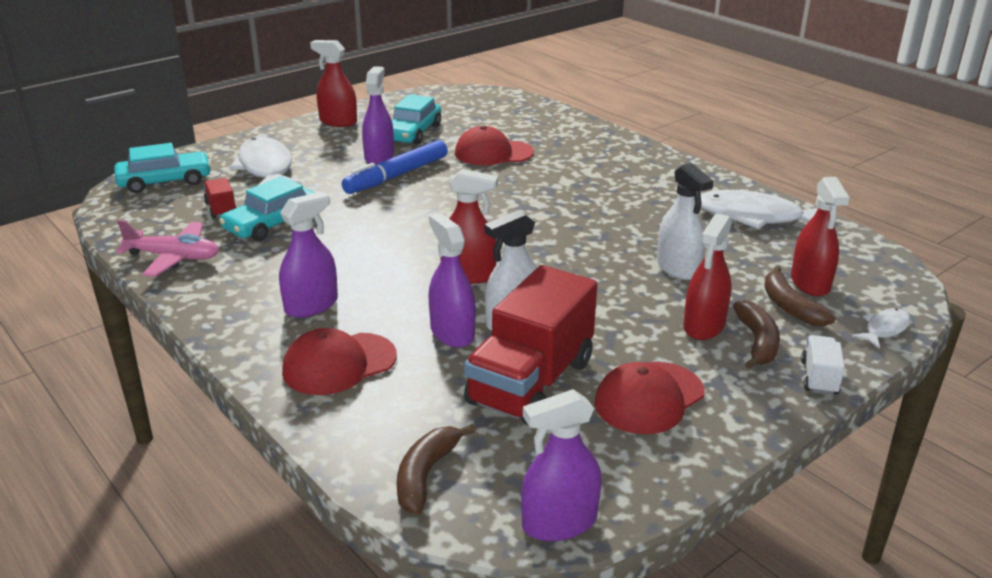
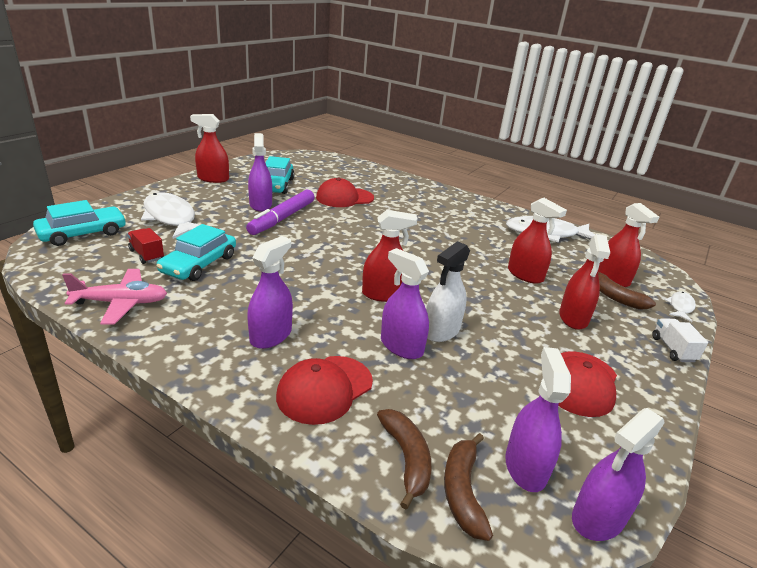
camera: 20 degrees left, 0 degrees up
(397, 176) = (282, 218): blue marker -> purple marker
(512, 466) = (525, 467): none -> purple spray bottle
(531, 382) = (488, 383): red truck -> none
(677, 268) = (525, 275): white spray bottle -> red spray bottle
(757, 342) = (615, 326): brown banana -> brown banana (406, 459)

